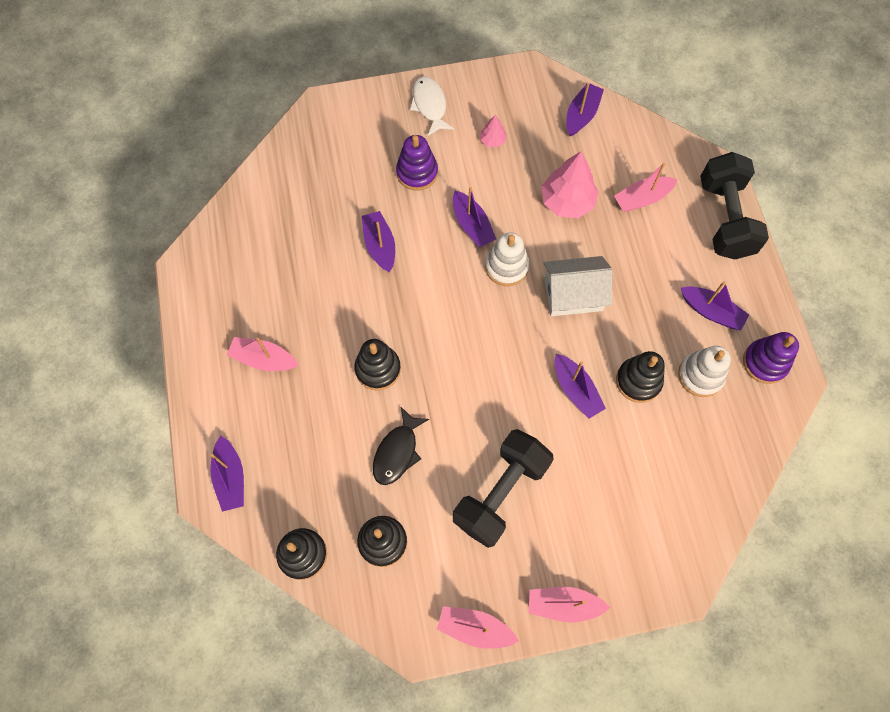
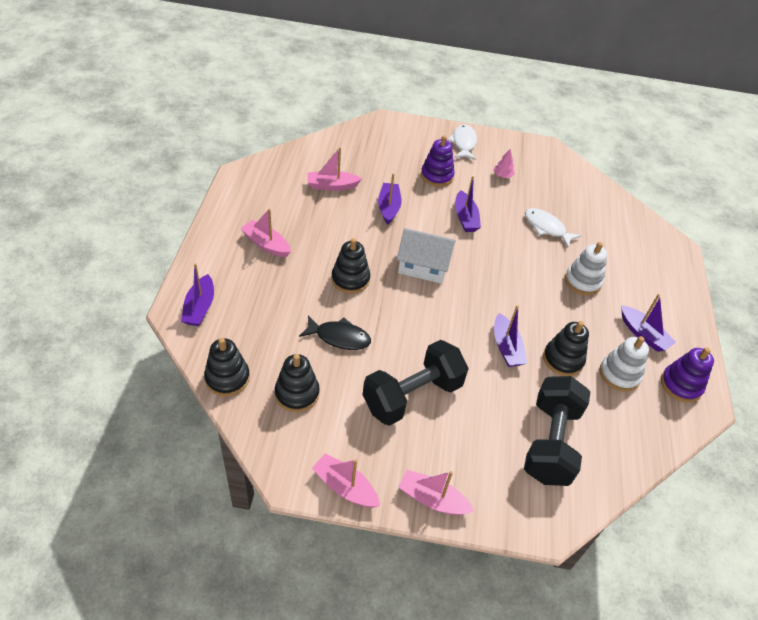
camera: 15 degrees right, 20 degrees down
(397, 452) = (339, 337): black fish -> black fish turned 120 degrees counterclockwise
(506, 267) = (481, 251): white stacking toy -> white stacking toy (582, 281)
(567, 201) = (546, 228): pink tree -> white fish
(573, 294) = (529, 285): white house -> white house (423, 266)
(581, 115) = (578, 182): purple boat -> none
(642, 199) = (608, 245): pink boat -> pink boat (332, 186)
(725, 218) = (674, 278): black dumbbell -> black dumbbell (550, 442)

